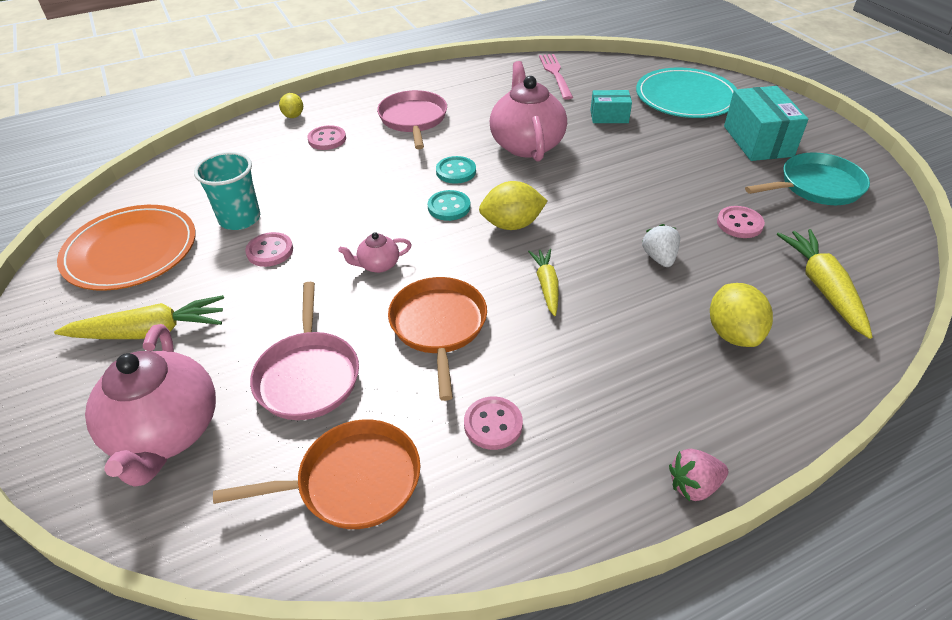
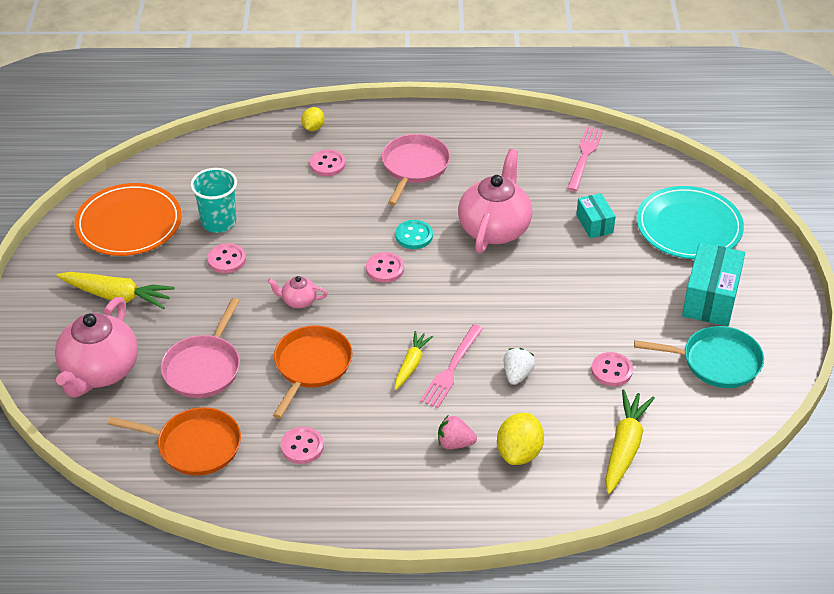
camera: 25 degrees right, 0 degrees up
(449, 207) = (385, 269): turquoise button -> pink button
(512, 224) = (423, 303): yellow lemon -> none
(591, 275) = (451, 369): none -> pink fork
(609, 117) = (594, 224): turquoise box -> turquoise box turned 45 degrees clockwise
(693, 485) = (400, 533): pink strawberry -> pink strawberry (455, 443)

